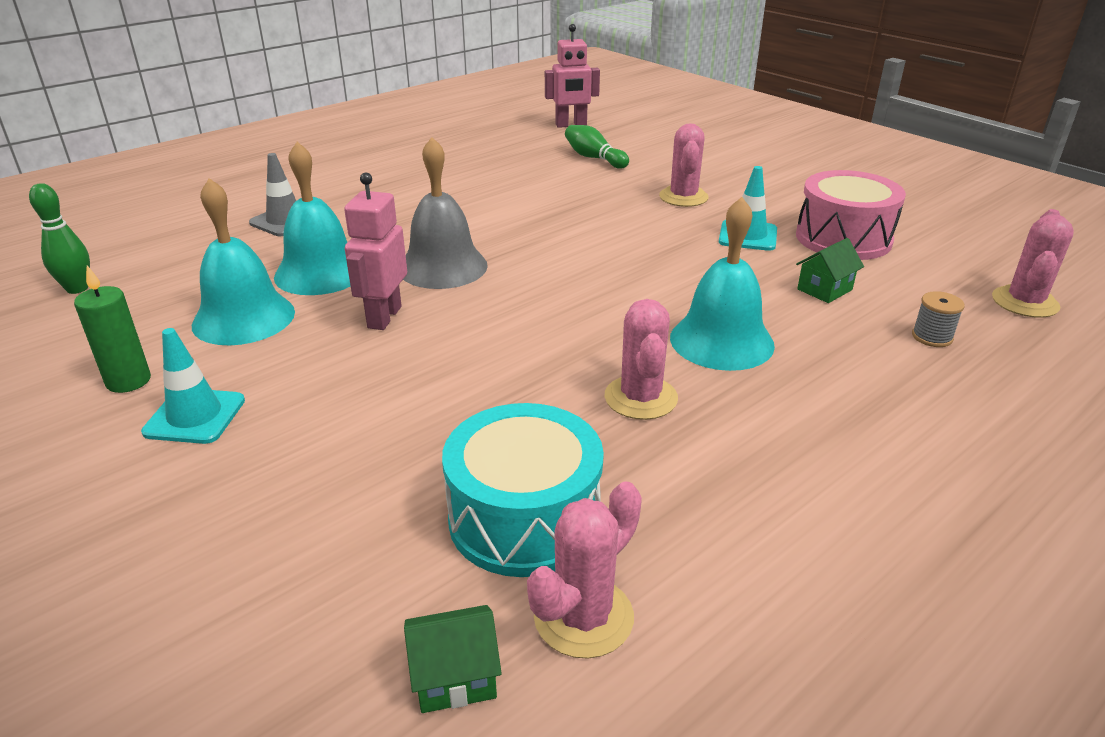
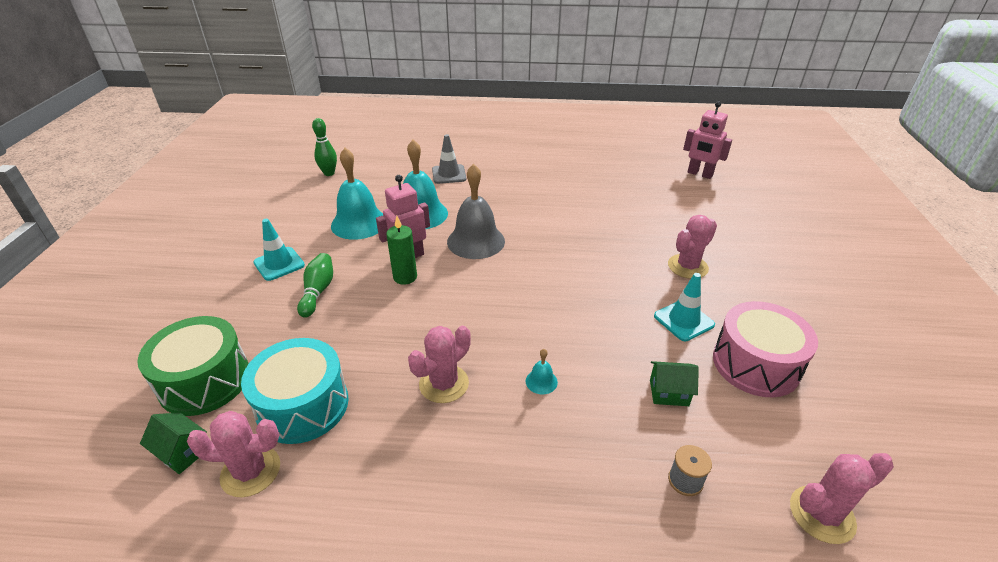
camera: 45 degrees right, 5 degrees up
(128, 381) = (284, 232): green candle -> green candle (405, 277)
(332, 593) = (205, 381): none -> green drum
(594, 158) = (674, 207): green bowling pin -> green bowling pin (318, 291)
(721, 341) = (541, 381): turquoise bell -> turquoise bell, size x0.42

